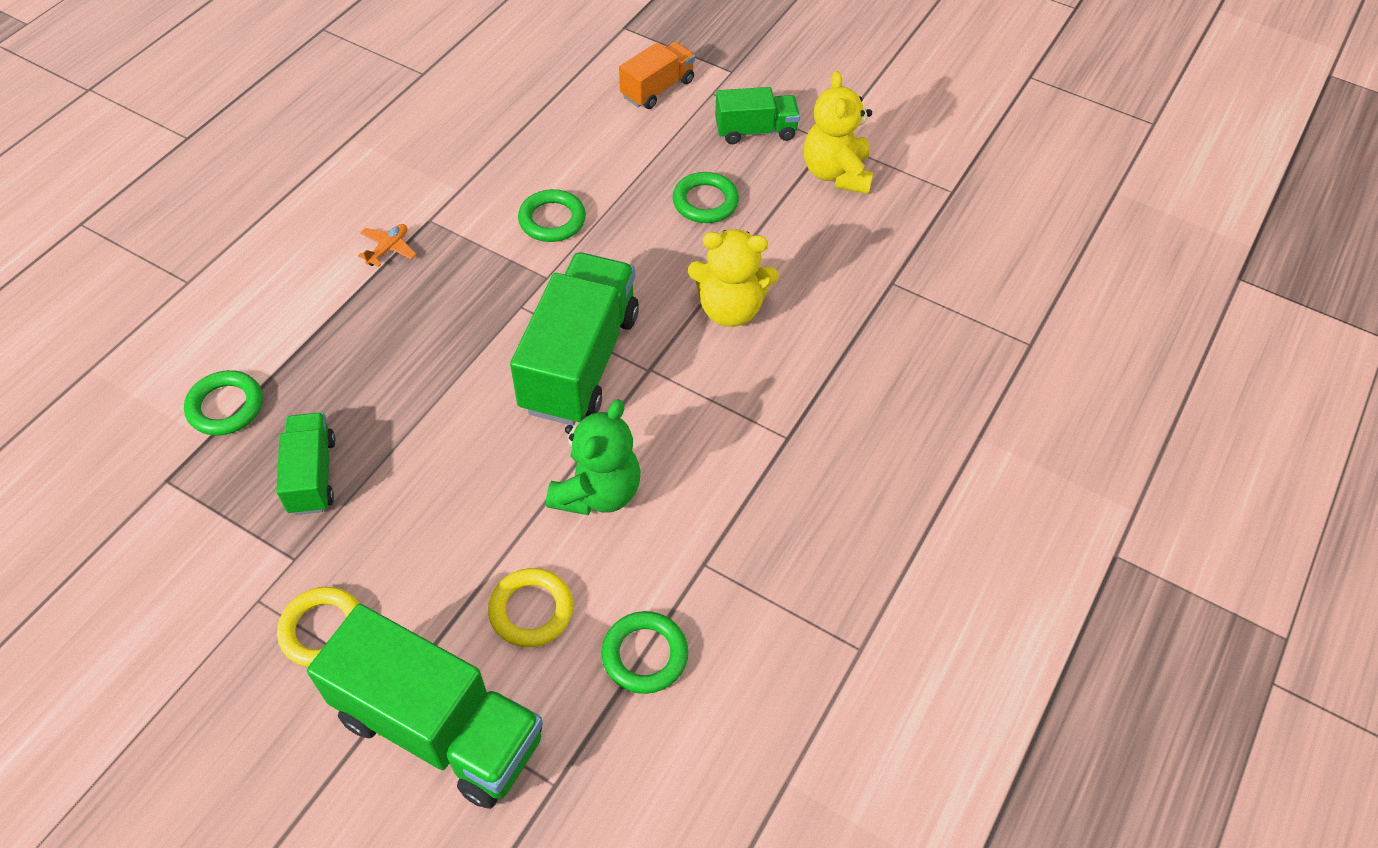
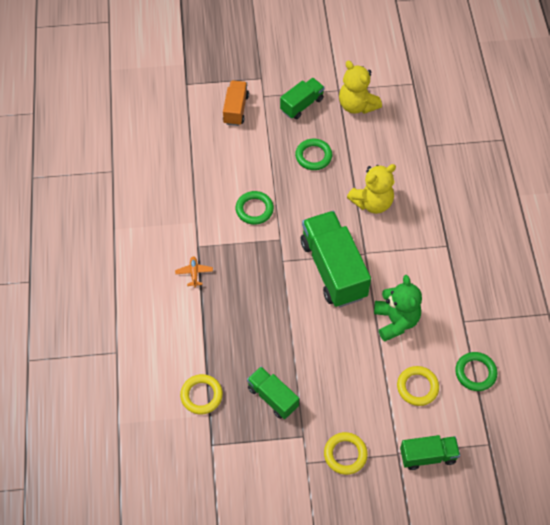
camera: 35 degrees left, 5 degrees up
(225, 407) = (201, 395): green ring -> yellow ring
(439, 727) = (427, 456): green truck -> green truck, size x0.54

